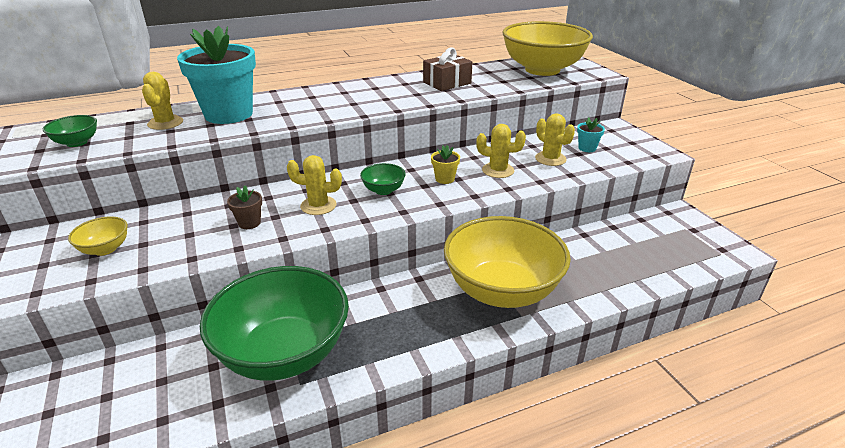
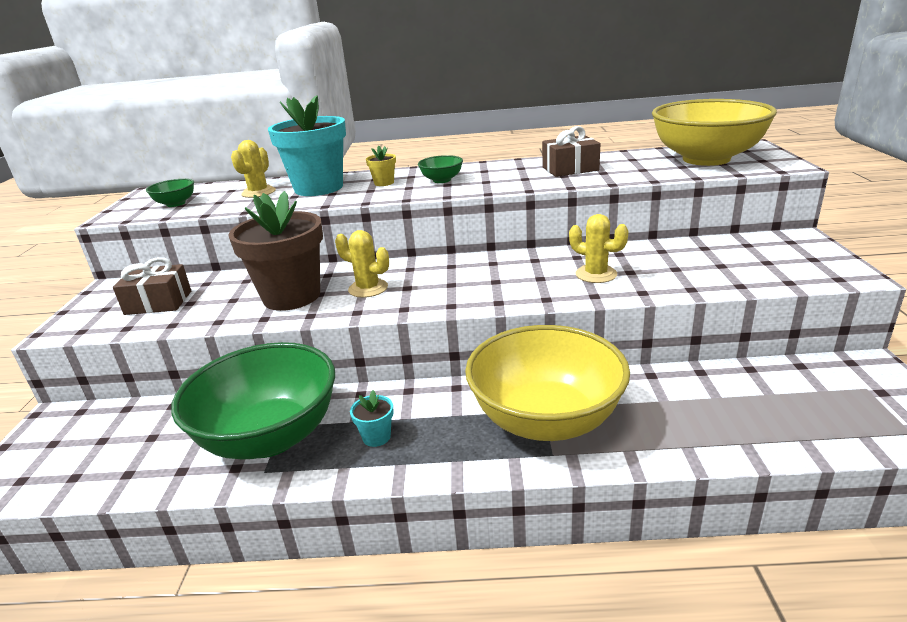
camera: 25 degrees right, 5 degrees down
(105, 249) = (158, 303): yellow bowl -> brown gift
(249, 223) = (291, 296): brown flower pot -> brown flower pot, size x2.46
(383, 190) = (446, 281): green bowl -> green bowl (442, 180)
(444, 179) = (524, 277): yellow flower pot -> yellow flower pot (384, 183)
(550, 159) = (676, 268): yellow cactus -> none
(587, 148) = (738, 260): turquoise flower pot -> turquoise flower pot (376, 437)

